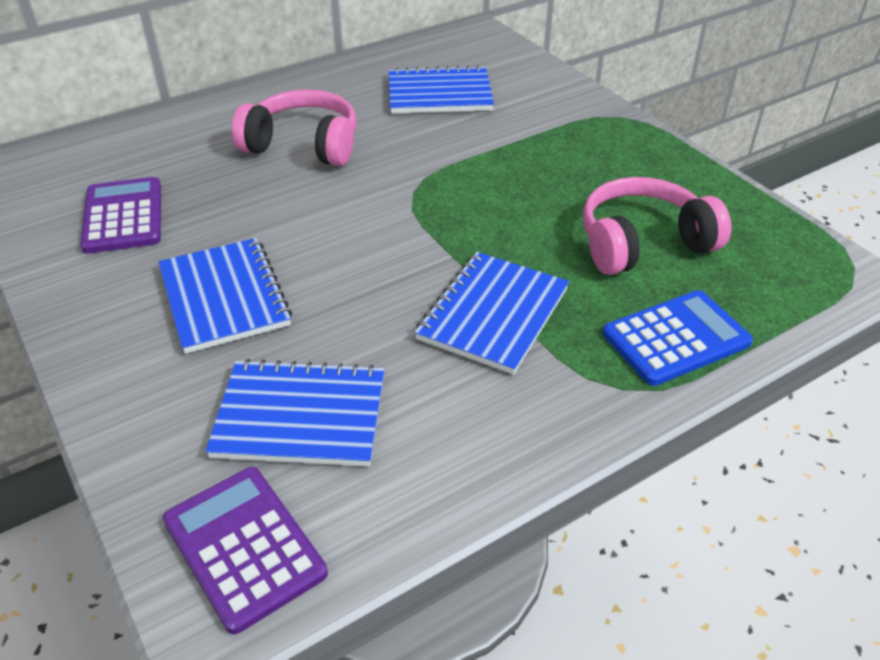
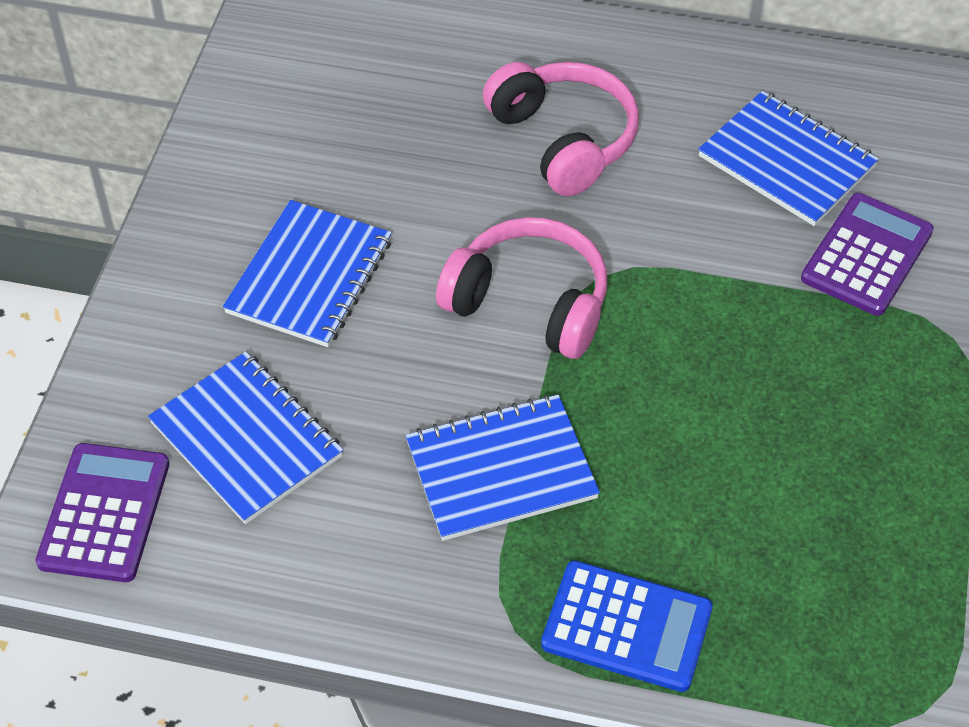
camera: 45 degrees right, 10 degrees up
(123, 216) = (320, 121): purple calculator -> purple calculator (866, 255)
(643, 243) = (742, 509): pink headphones -> pink headphones (529, 303)

